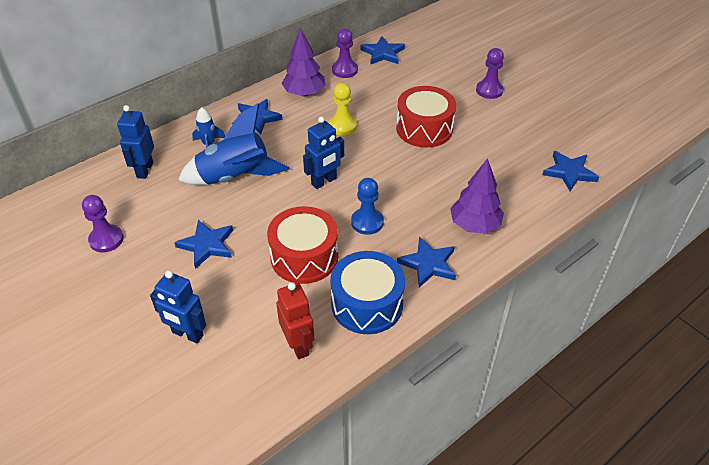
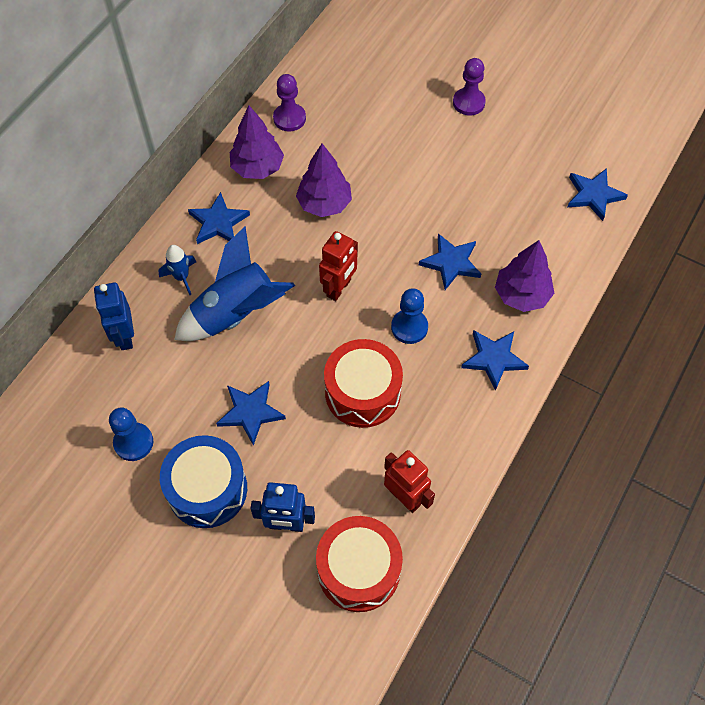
camera: 20 degrees left, 15 degrees up
(106, 239) = (133, 442): purple pawn -> blue pawn
(324, 181) = (339, 288): blue robot -> red robot
(342, 126) = (324, 204): yellow pawn -> purple tree
(367, 304) = (452, 427): blue drum -> blue drum (207, 489)
(383, 53) = (323, 79): blue star -> blue star (451, 263)
(424, 129) = (418, 180): red drum -> red drum (358, 570)

